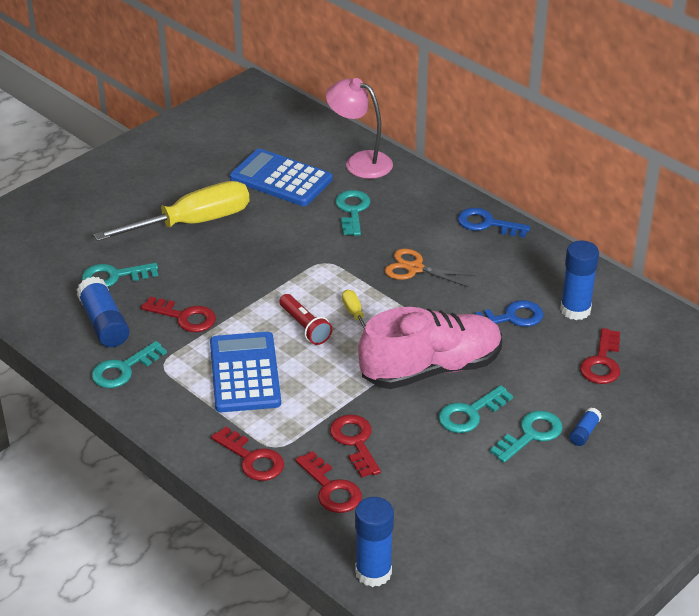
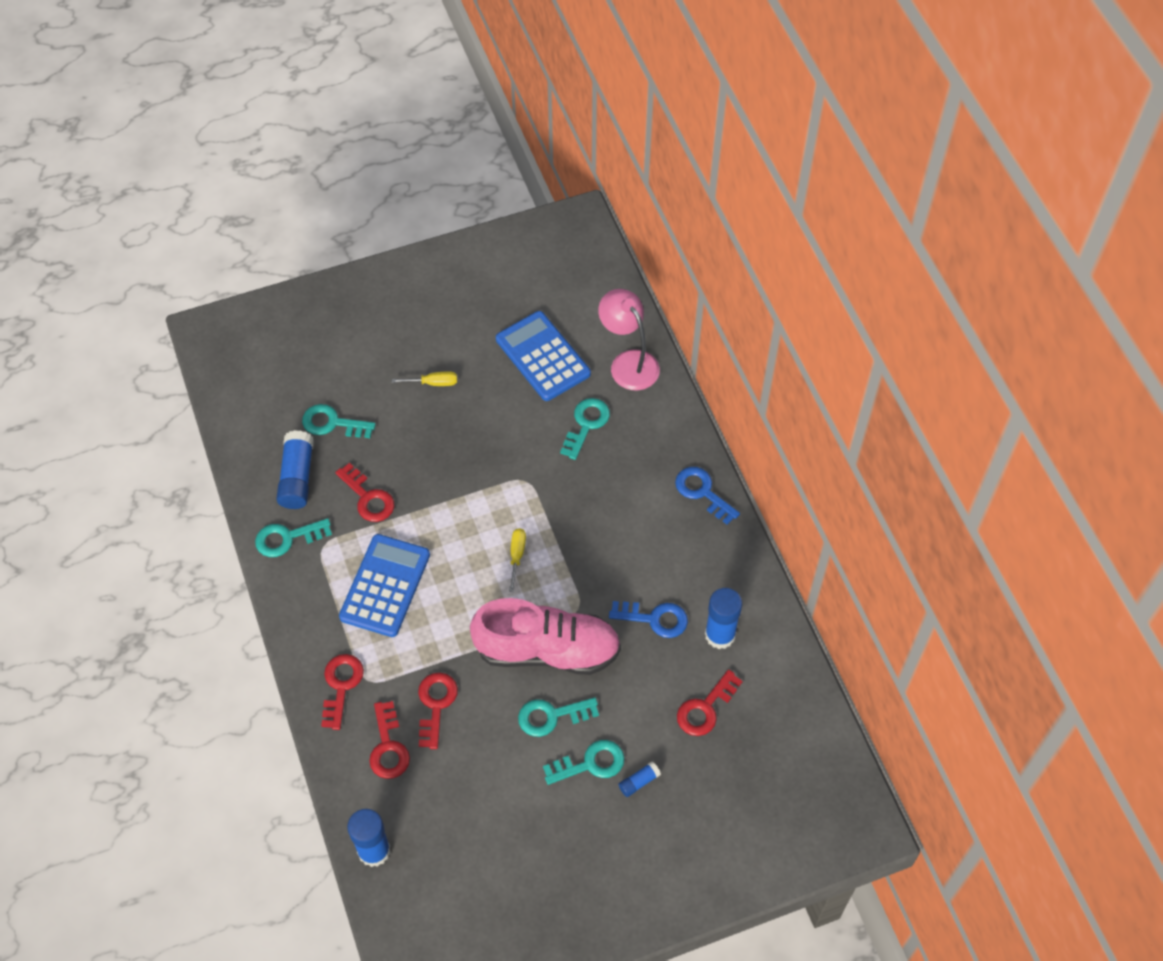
camera: 25 degrees right, 20 degrees up
(192, 223) = (433, 383): yellow screwdriver -> yellow screwdriver, size x0.41
(252, 459) = (341, 686): red key -> red key turned 150 degrees counterclockwise
(305, 327) = (465, 553): red flashlight -> none
(415, 268) = (602, 522): orange scissors -> none

